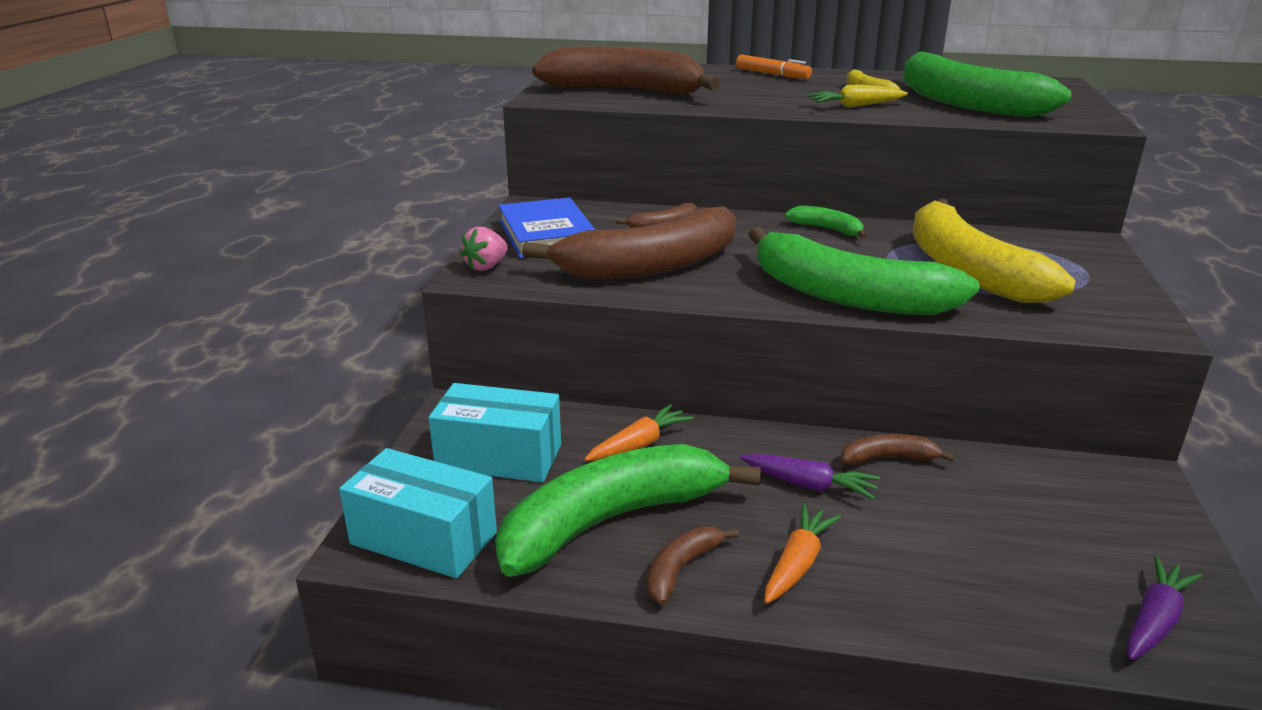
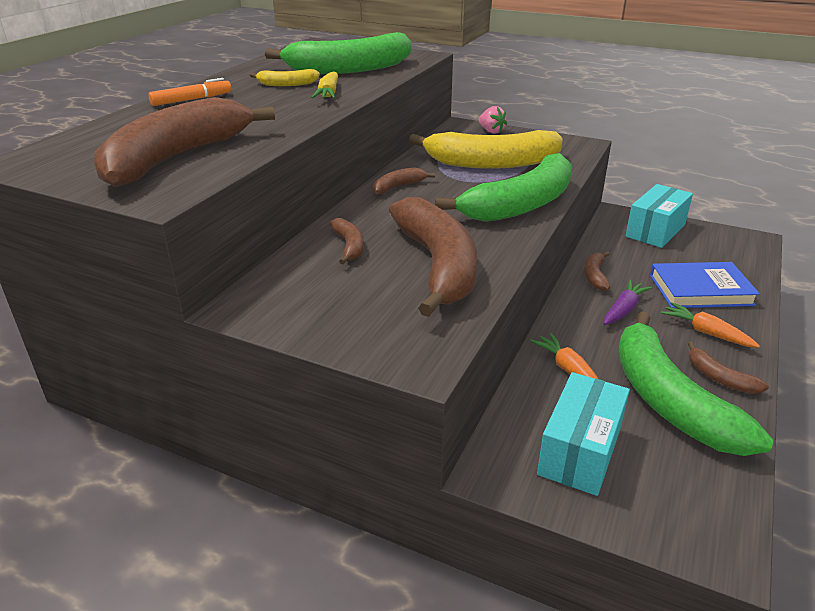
camera: 75 degrees left, 5 degrees up
(423, 538) = (702, 510): turquoise box -> turquoise box (655, 230)
(486, 267) = (400, 353): pink strawberry -> pink strawberry (491, 131)
(547, 234) = (331, 308): blue book -> blue book (700, 290)
(827, 229) = (398, 186): green banana -> brown banana
(1154, 620) = (732, 247): purple carrot -> none

